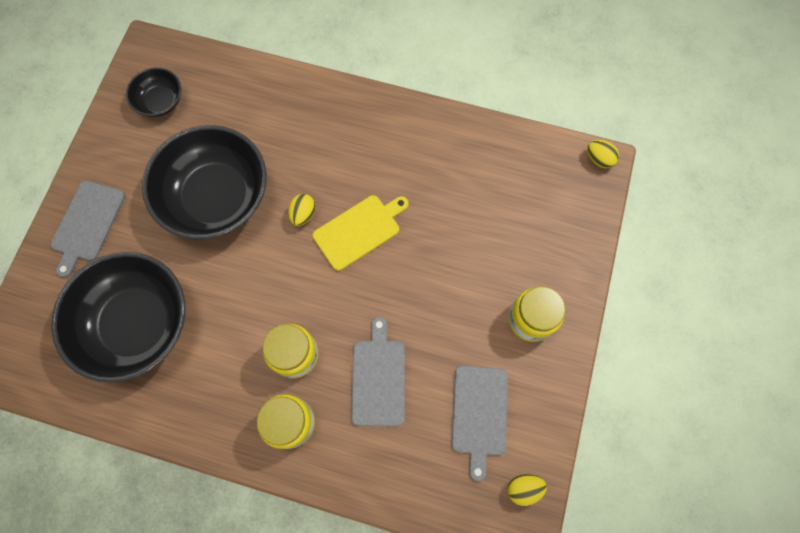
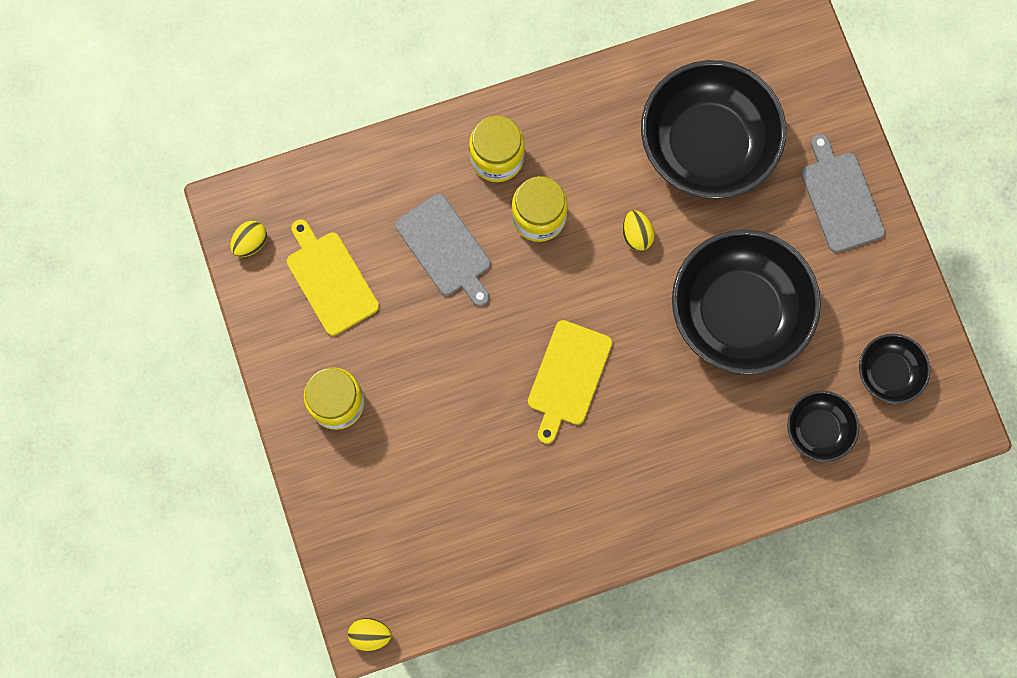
camera: 145 degrees right, 5 degrees up
(231, 98) = (818, 429): none -> black bowl
(303, 214) = (637, 354): yellow egg -> yellow egg (636, 235)
(479, 414) = (330, 280): grey cutting board -> yellow cutting board

